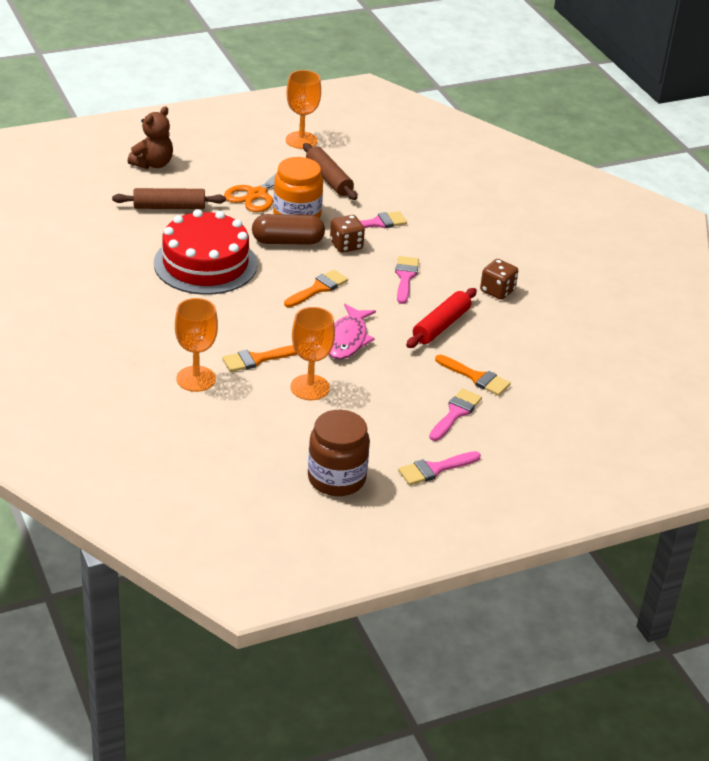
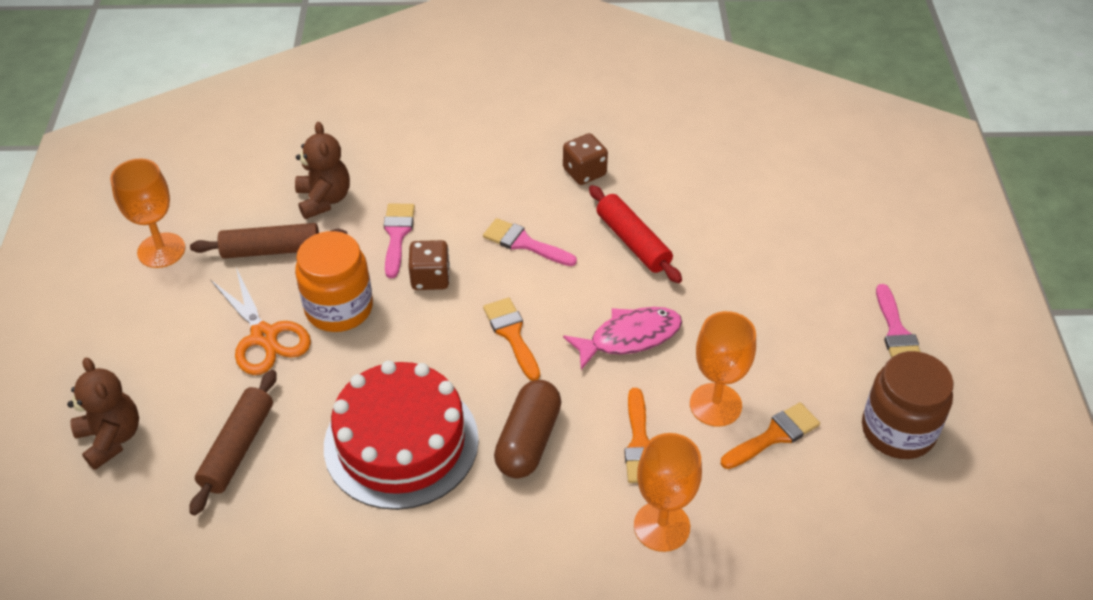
camera: 65 degrees left, 10 degrees up
(287, 241) = (392, 335): brown capsule -> brown capsule (528, 441)
(347, 339) = (629, 337): pink fish -> pink fish turned 60 degrees counterclockwise
(387, 187) = (324, 199): none -> brown teddy bear
(455, 413) = (800, 282): pink brush -> none
(476, 377) = (740, 243): orange brush -> orange brush (774, 436)

